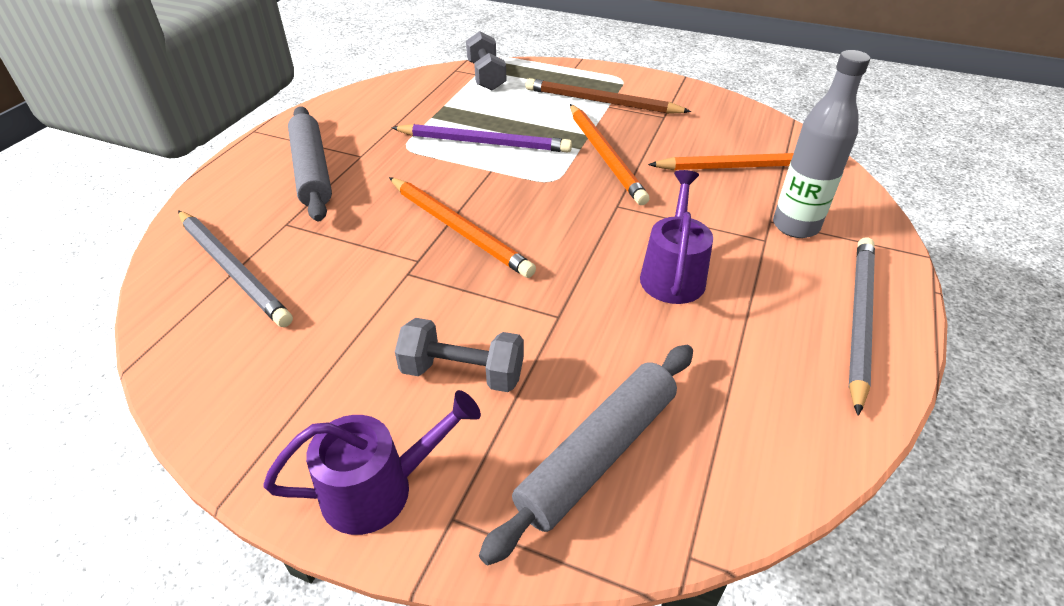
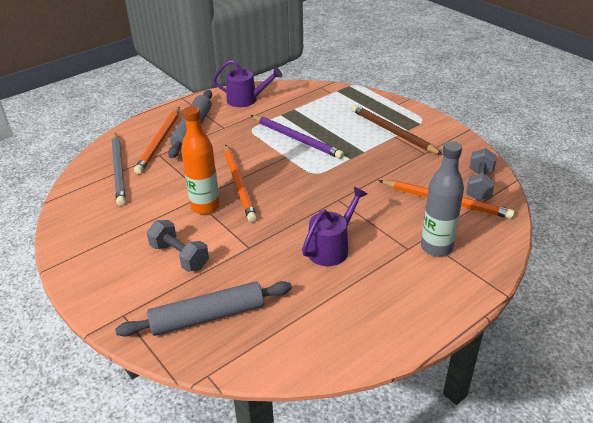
camera: 30 degrees right, 5 degrees down
(378, 488) = (104, 290): purple watering can -> purple watering can (246, 100)
(434, 279) = (205, 206): none -> orange bottle
(486, 76) = (336, 96): grey dumbbell -> grey dumbbell (479, 185)
(605, 155) = (360, 167): orange pencil -> orange pencil (159, 142)
(859, 319) = (415, 311): grey pencil -> none

